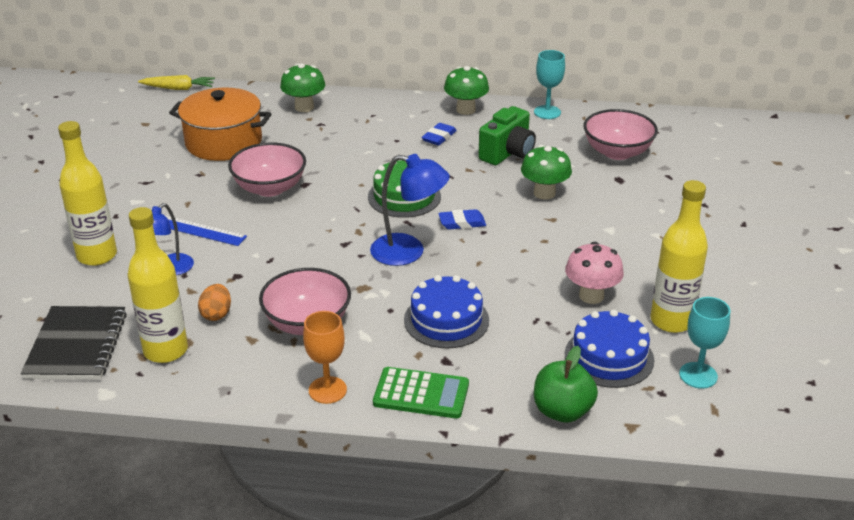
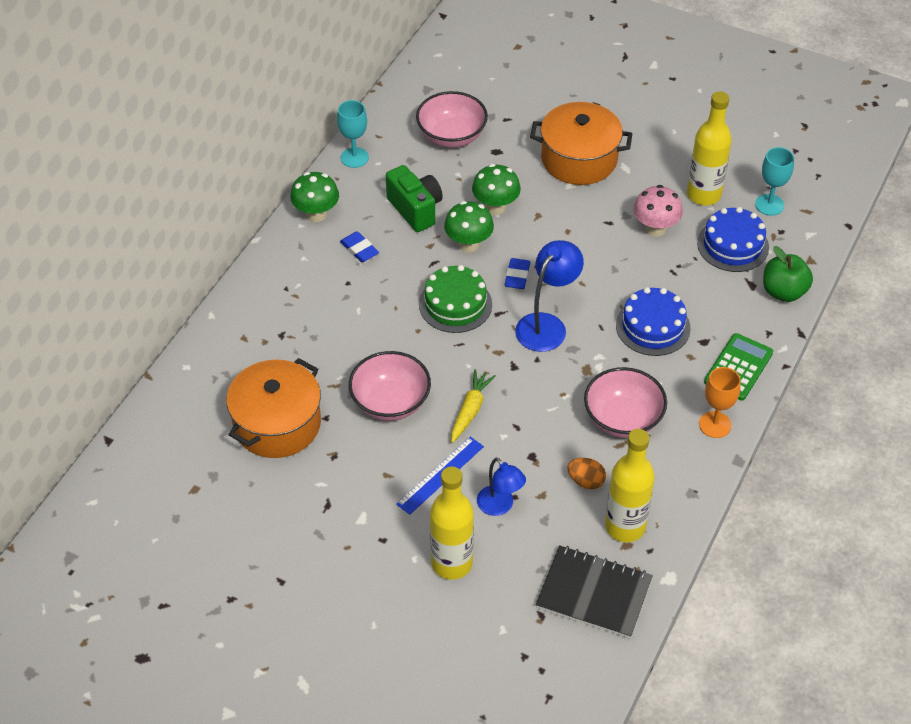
camera: 70 degrees left, 15 degrees up
(178, 88) = (125, 445): yellow carrot -> yellow carrot (470, 410)
(304, 107) = (237, 340): green mushroom -> green mushroom (468, 244)
(652, 228) = (579, 159): none -> orange pot

